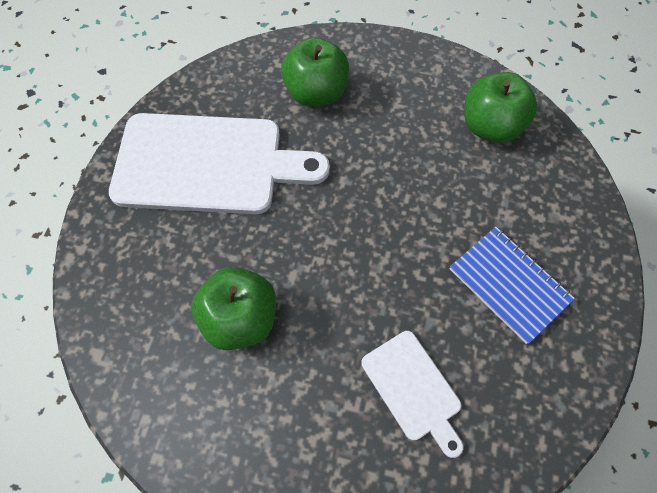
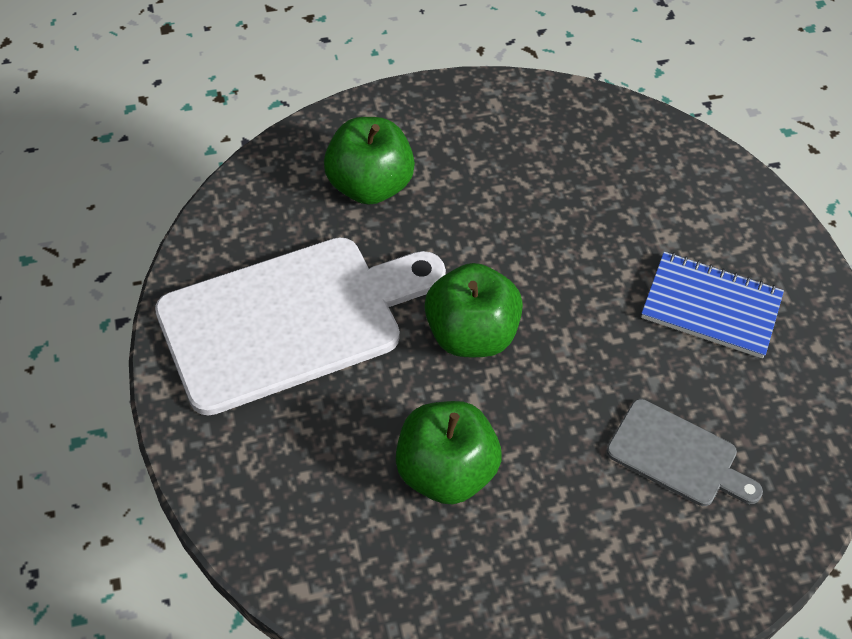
camera: 30 degrees left, 10 degrees down
(413, 389) = (677, 455): white cutting board -> grey cutting board
(490, 126) = (592, 147): green apple -> green apple (471, 334)

